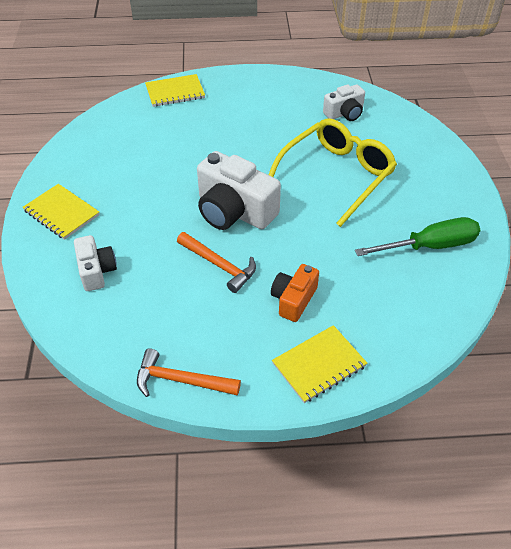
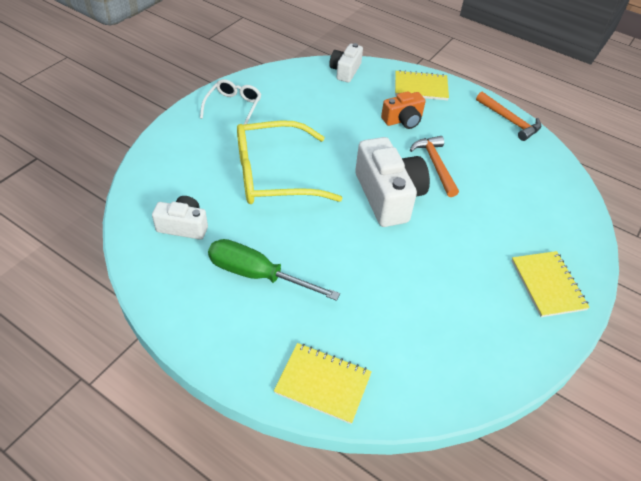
camera: 145 degrees left, 0 degrees up
(96, 271) = (536, 213): white camera -> white camera (345, 71)
(430, 246) = (278, 98): green screwdriver -> green screwdriver (257, 275)
(448, 211) = (233, 107): none -> white glasses

